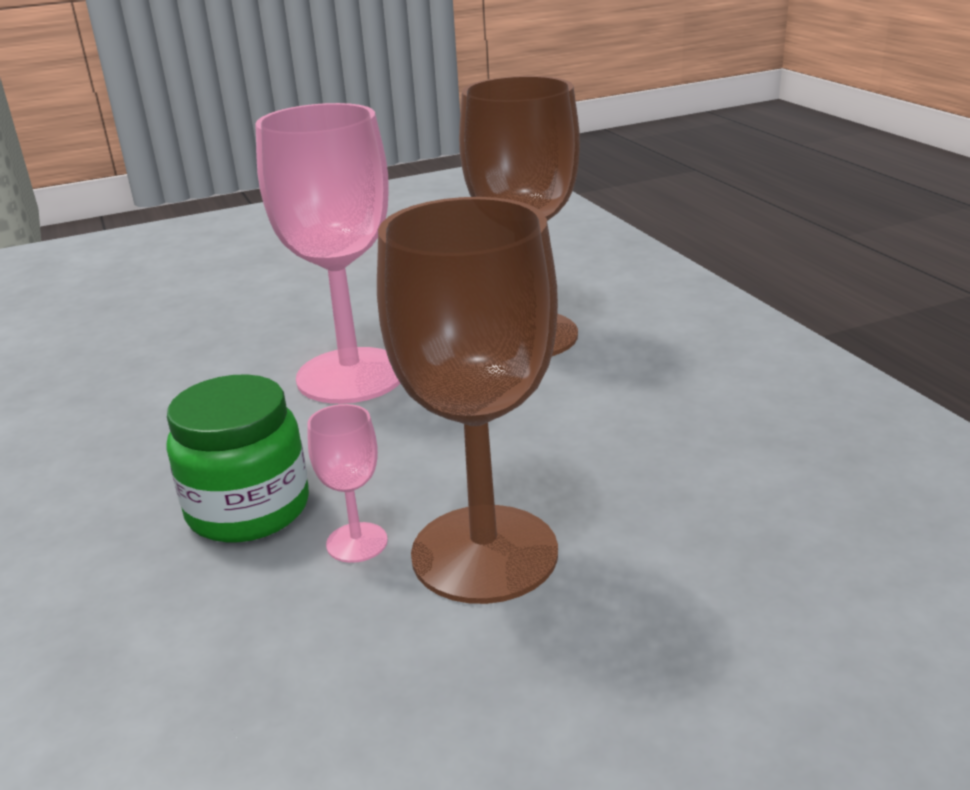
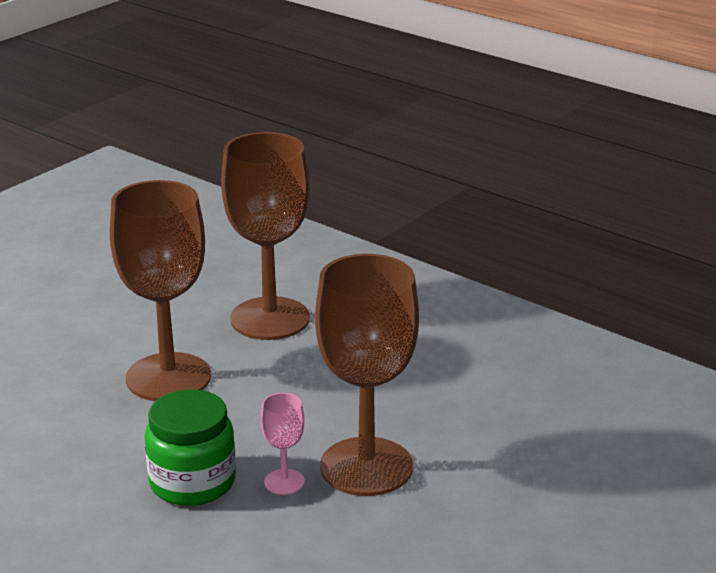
camera: 30 degrees left, 0 degrees up
(351, 376) = (168, 377): pink goblet -> brown goblet

